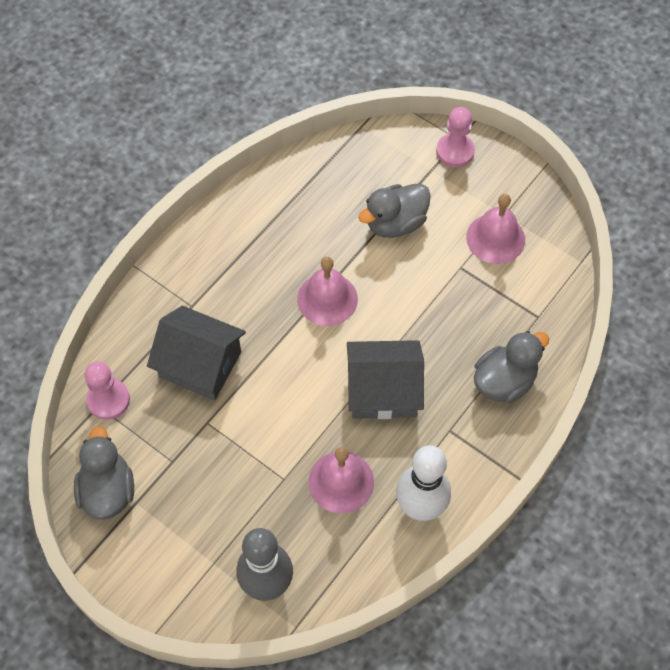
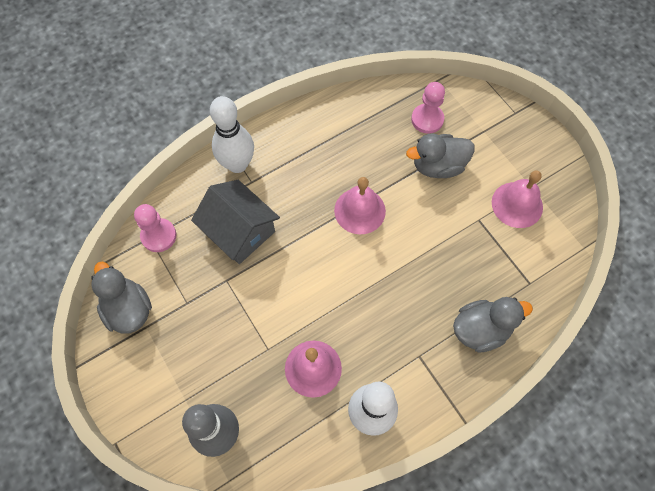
camera: 20 degrees right, 5 degrees up
(108, 491) = (128, 309): grey duck -> grey duck turned 45 degrees counterclockwise
(167, 292) = (237, 164): none -> white bowling pin
(383, 390) = (376, 302): grey house -> none
(455, 151) = (508, 122): pink pawn -> pink pawn (427, 119)

